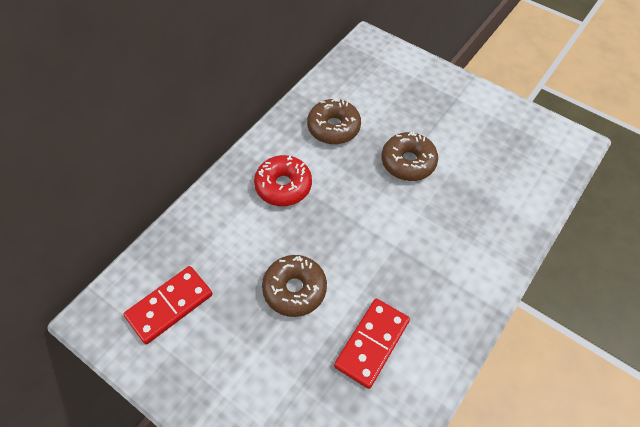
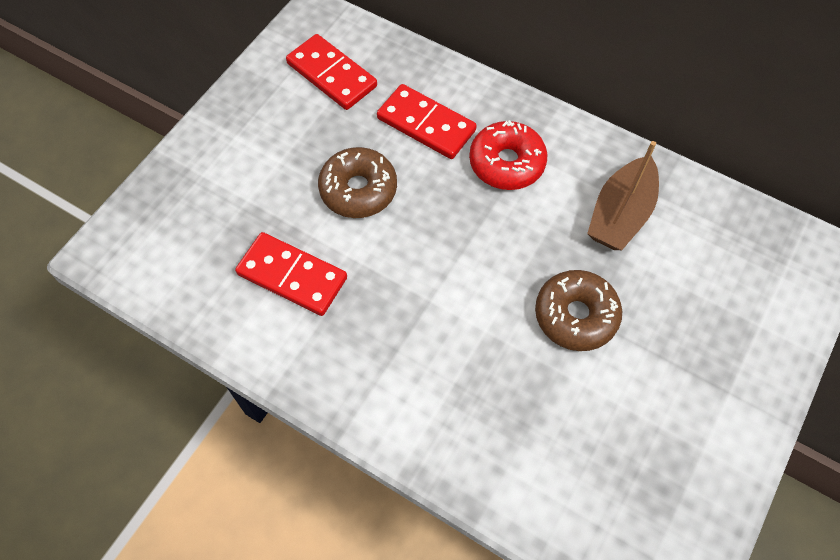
camera: 85 degrees right, 5 degrees up
(238, 235) = (426, 124): none -> red domino
(333, 127) = (620, 214): brown donut -> brown boat

